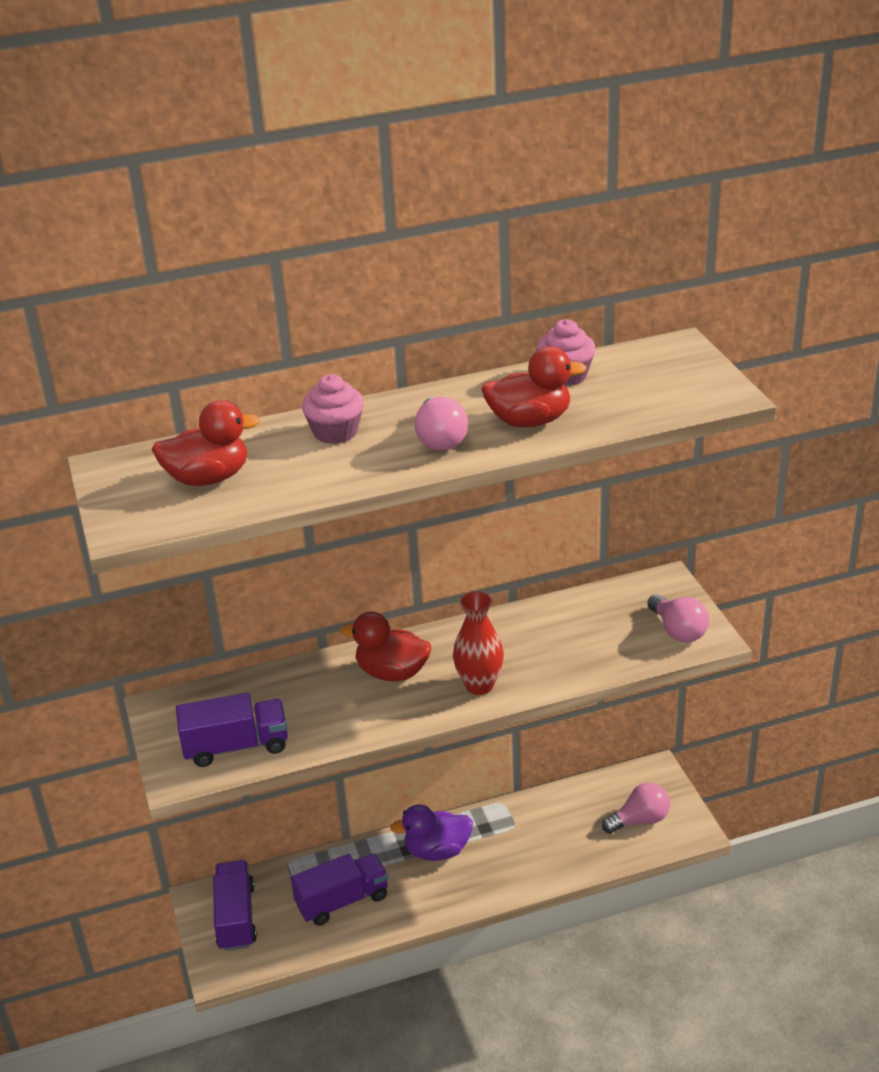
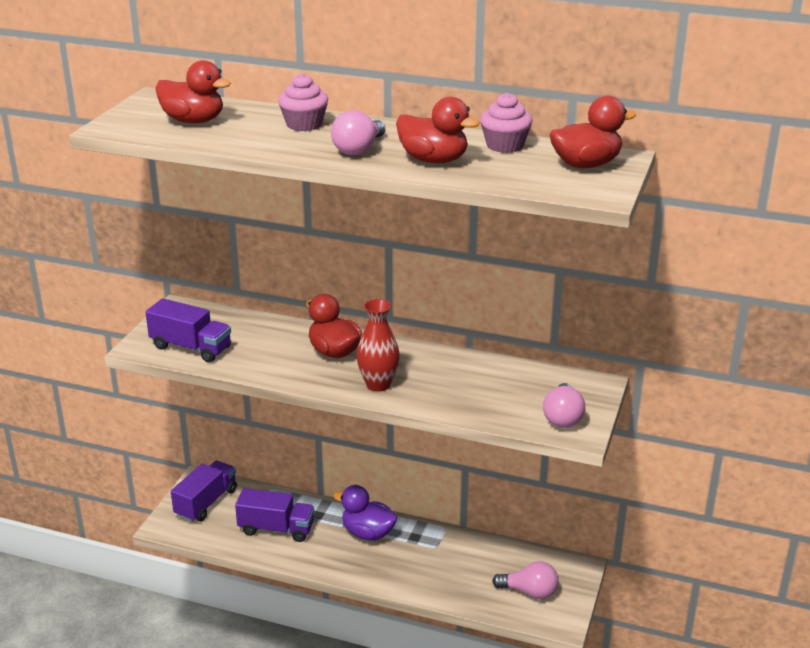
camera: 35 degrees right, 5 degrees down
(666, 368) = (586, 165): none -> red duck

